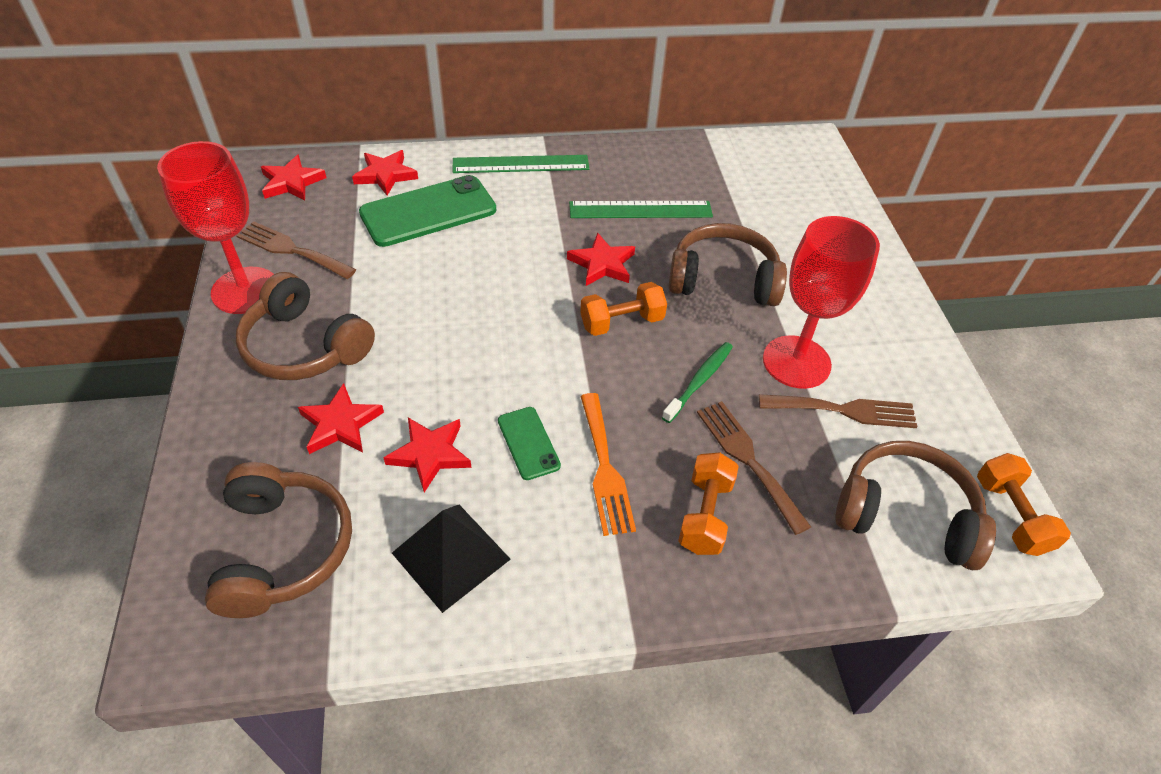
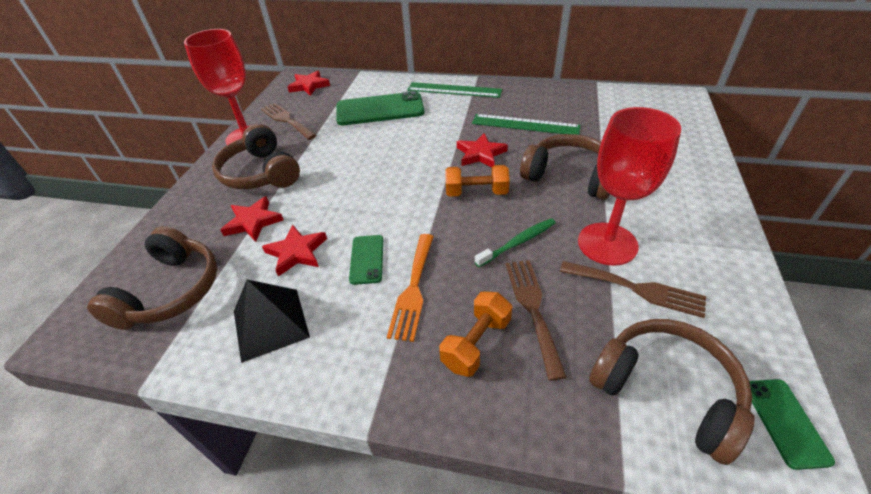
camera: 25 degrees right, 5 degrees down
(385, 175) = (365, 87): red star -> none
(1011, 515) = (785, 422): orange dumbbell -> green phone

